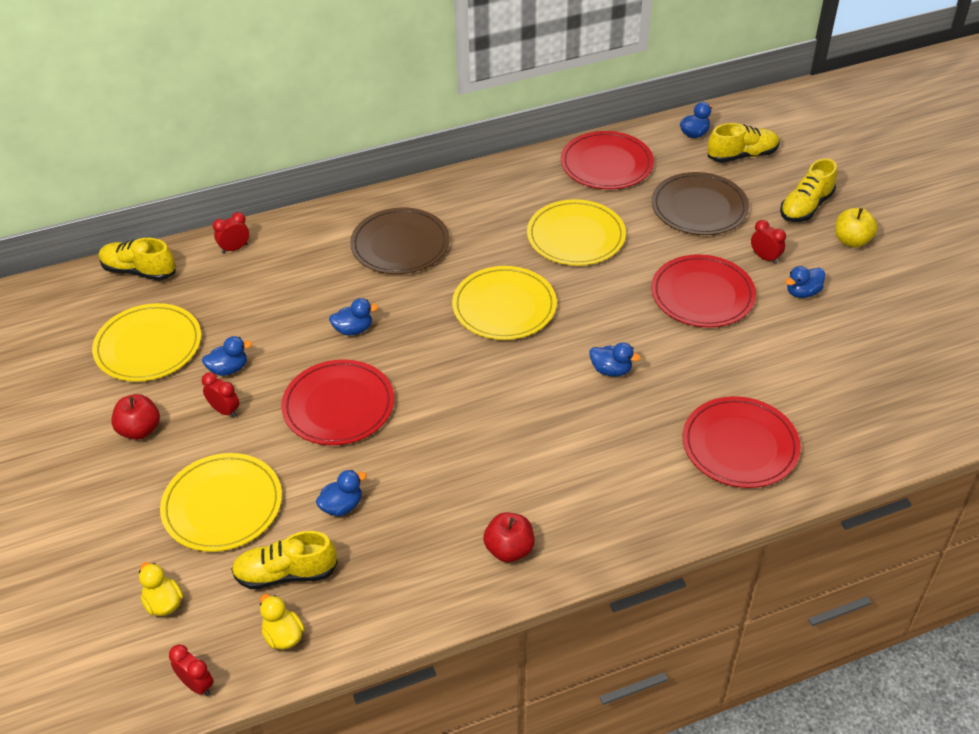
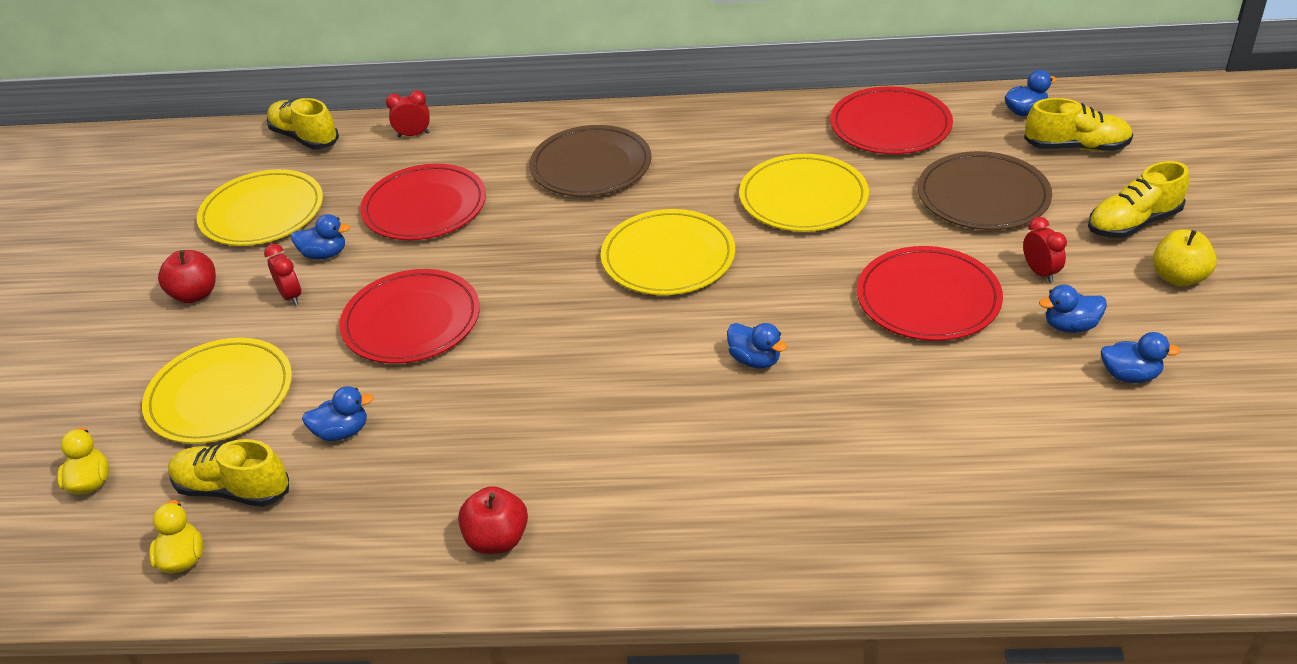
camera: 25 degrees right, 5 degrees down
(197, 685) = (59, 584): red clock -> none
(353, 329) = (481, 244): blue duck -> blue duck (1130, 375)
(740, 445) = (872, 496): red plate -> red plate (425, 207)

